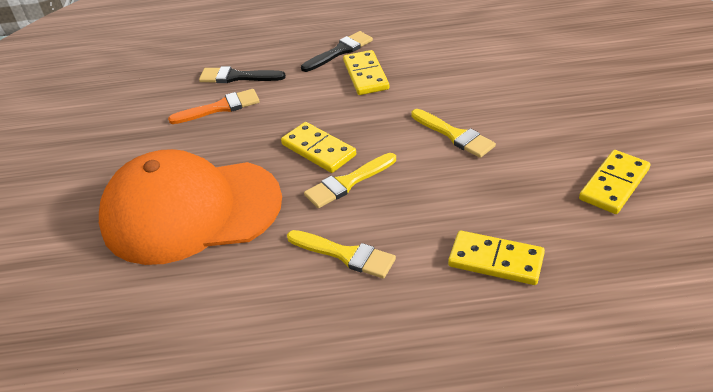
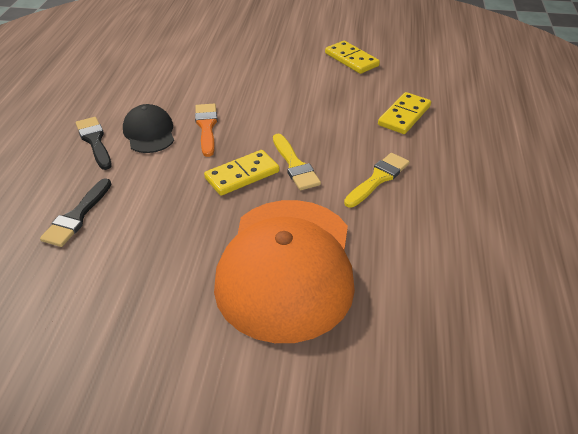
camera: 80 degrees left, 0 degrees up
(220, 108) = (126, 234): orange brush -> orange brush (206, 127)
(365, 75) = (149, 132): yellow domino -> black cap
(454, 135) = (266, 105): yellow brush -> none

